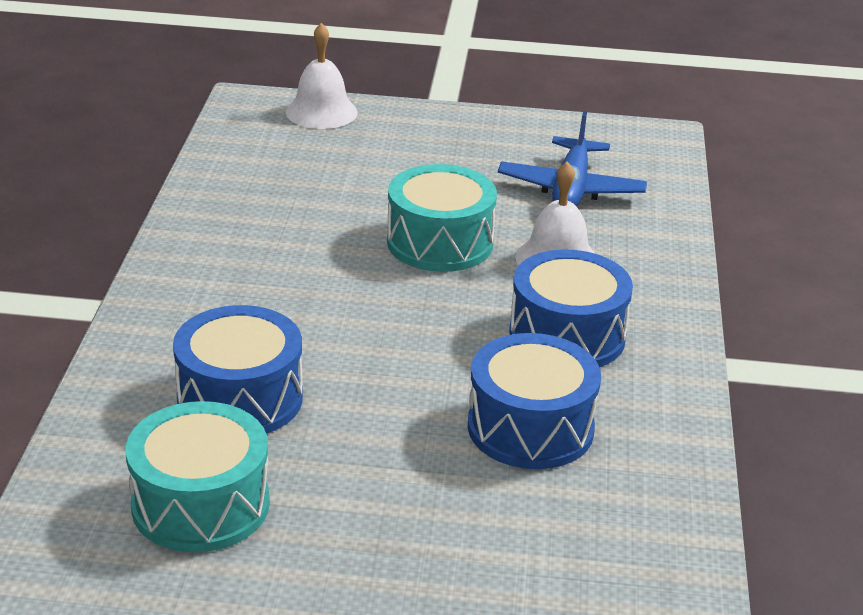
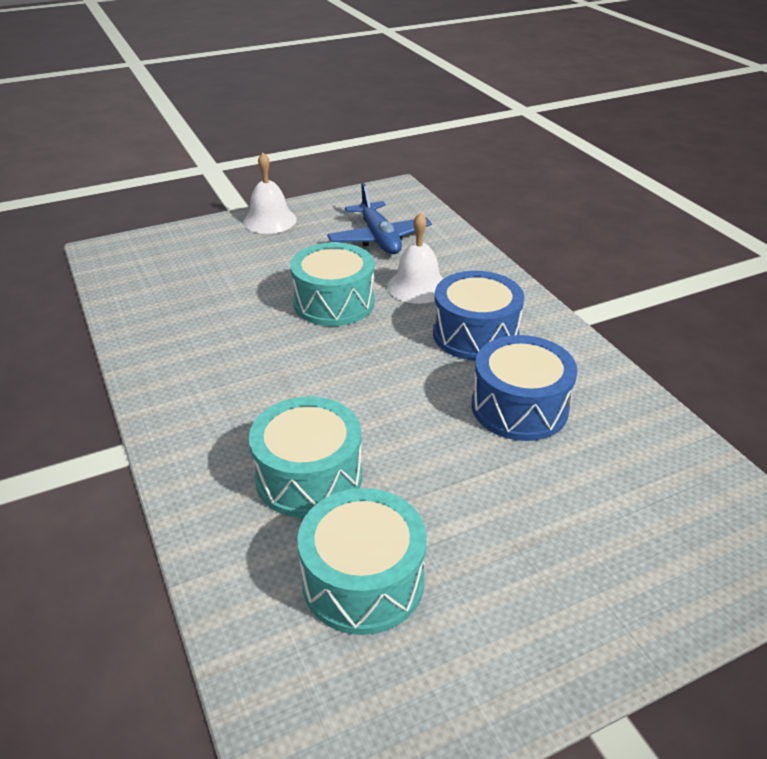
camera: 30 degrees left, 5 degrees up
(240, 398) = (309, 476): blue drum -> turquoise drum
(321, 112) = (164, 241): white bell -> white bell (269, 220)

